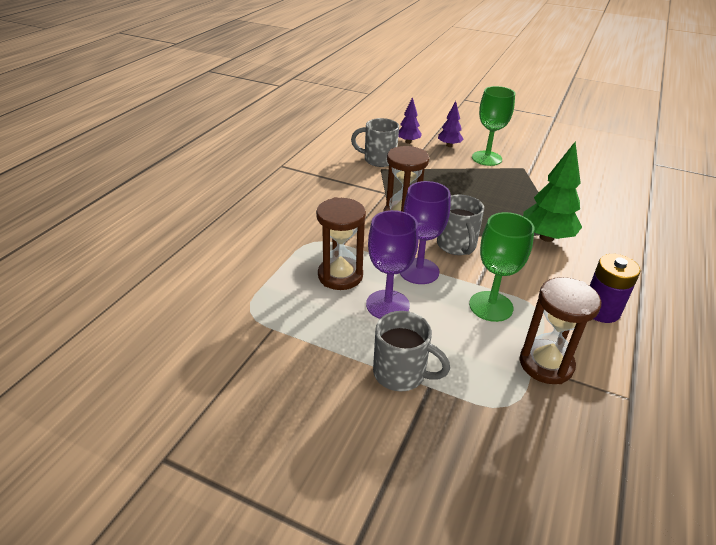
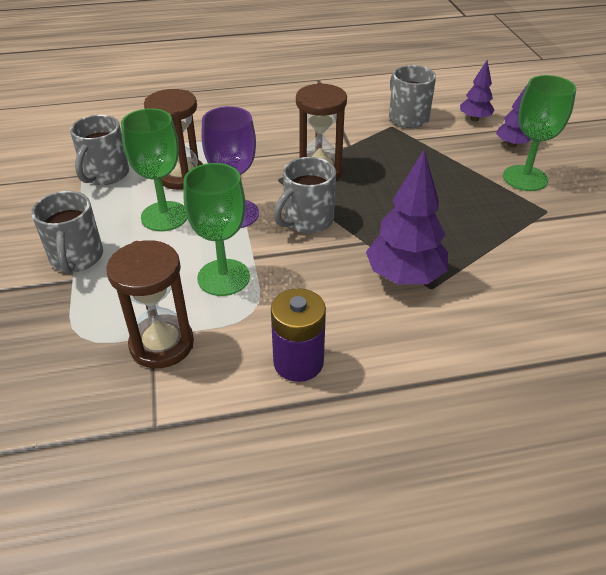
camera: 55 degrees right, 5 degrees up
(289, 314) = (105, 175): none -> grey mug
(387, 305) = (164, 216): purple goblet -> green goblet
(546, 237) = (404, 277): green tree -> purple tree

